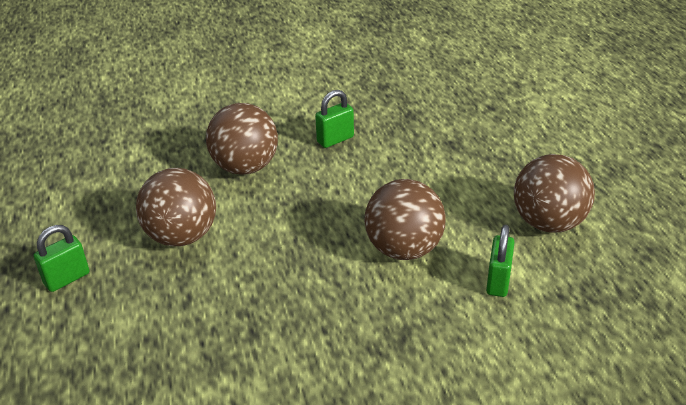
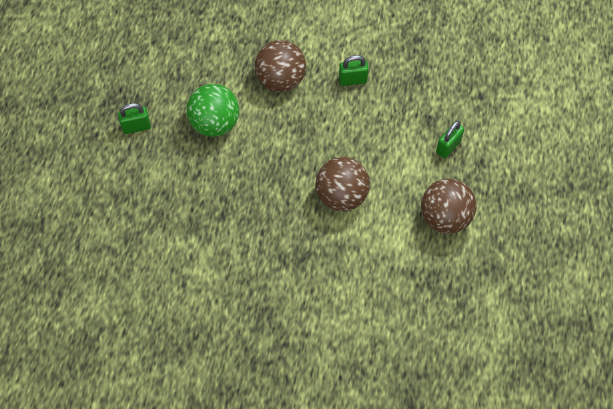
camera: 25 degrees right, 25 degrees up
(182, 236) = (215, 123): brown ball -> green ball
(498, 281) = (382, 246): green padlock -> green padlock (448, 146)

